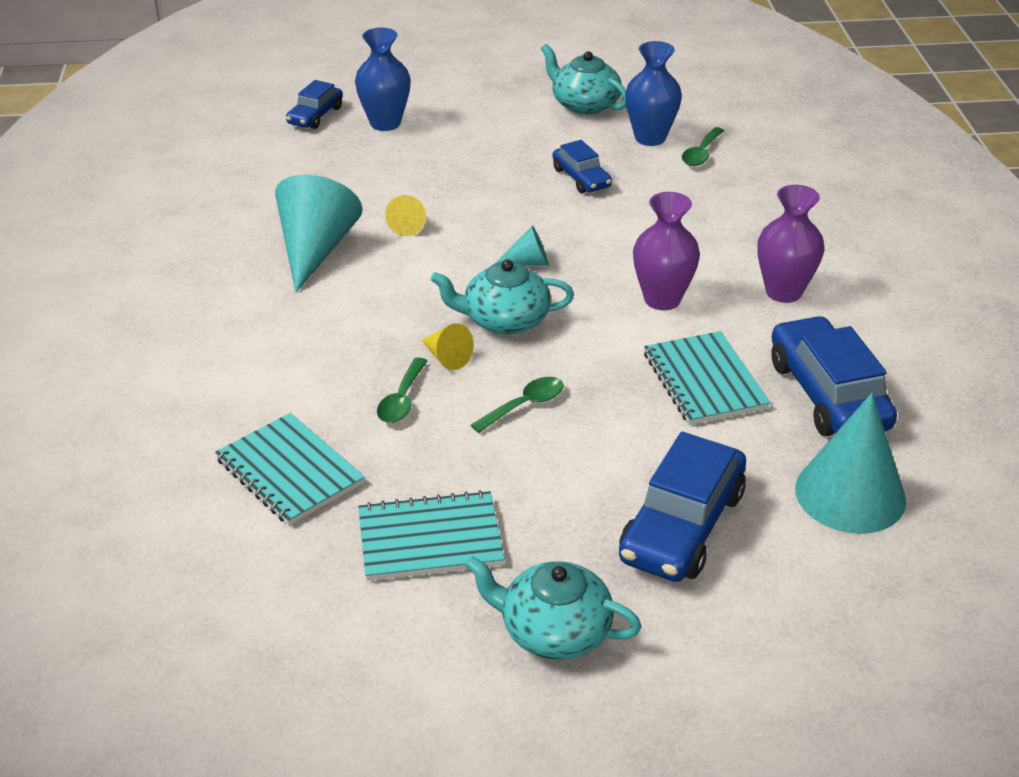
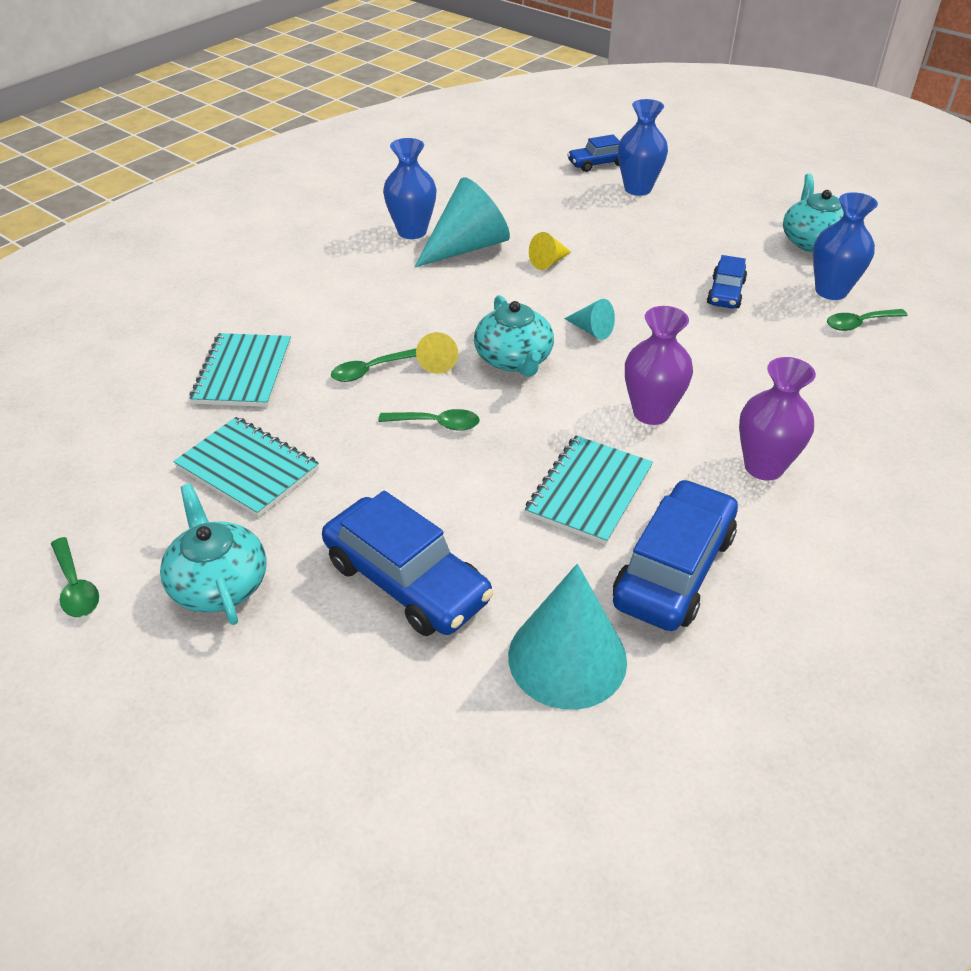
camera: 45 degrees right, 5 degrees up
(240, 262) = (412, 231): none -> blue vase
(444, 723) = (76, 587): none -> green spoon
(504, 320) = (514, 359): turquoise teapot -> turquoise teapot turned 150 degrees counterclockwise
(681, 526) = (406, 581): blue car -> blue car turned 120 degrees counterclockwise

